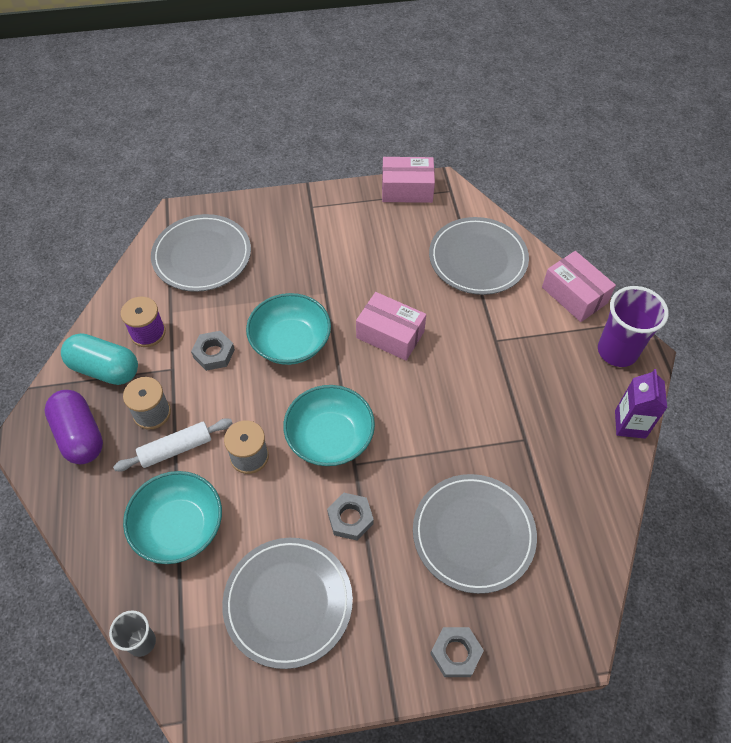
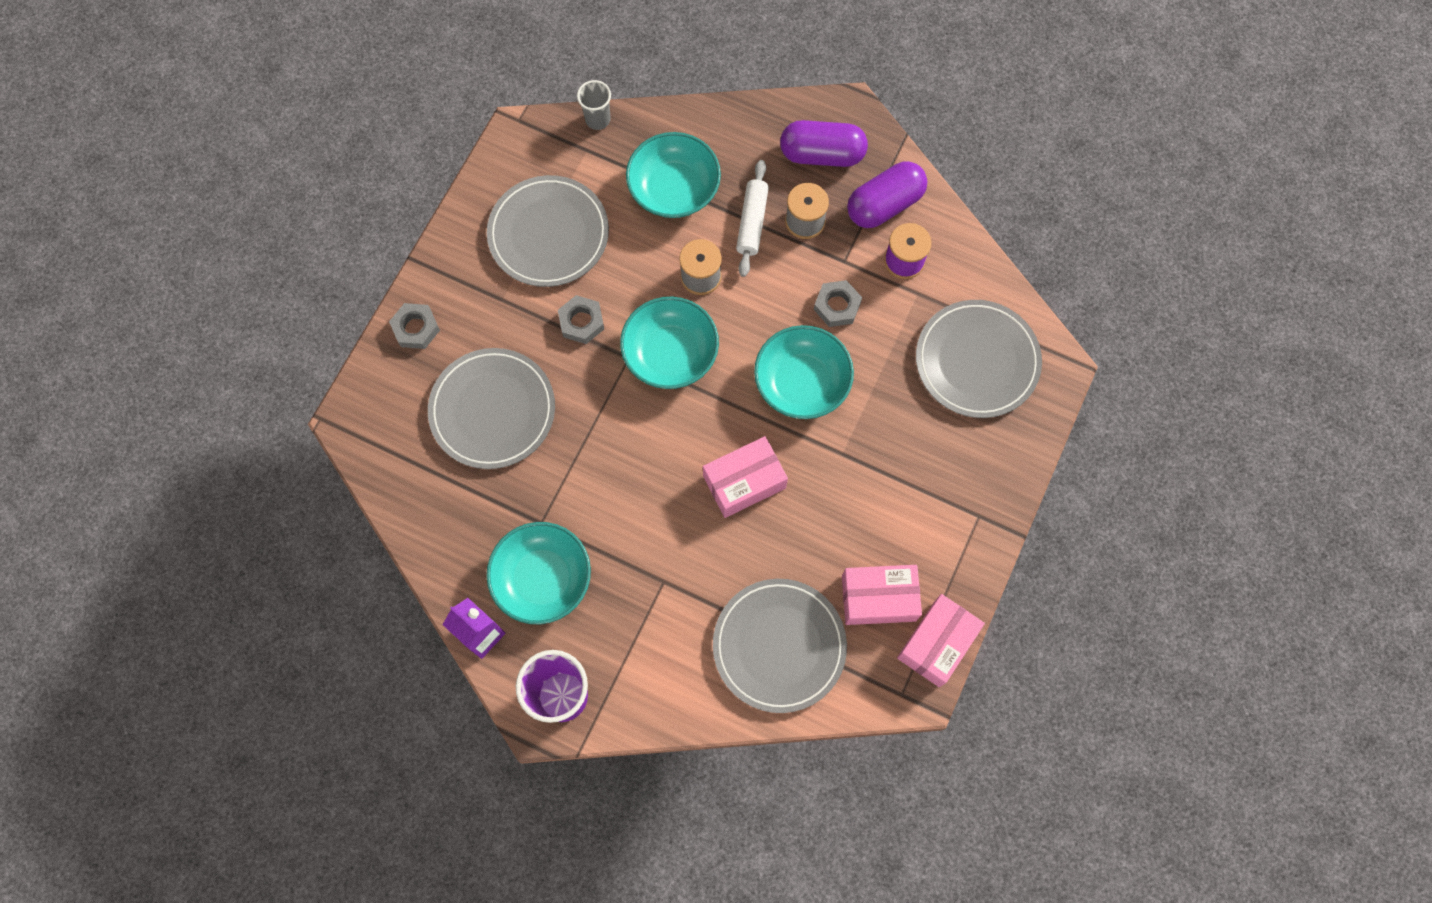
camera: 125 degrees right, 15 degrees up
(105, 369) = (884, 204): turquoise capsule -> purple capsule
(560, 412) = (542, 579): none -> turquoise bowl
(574, 295) = (658, 712): pink box -> pink box (878, 598)

